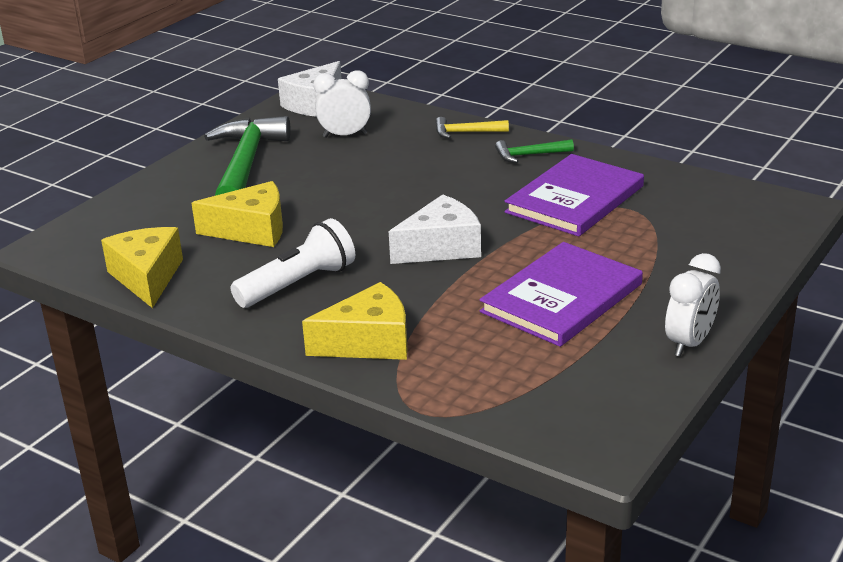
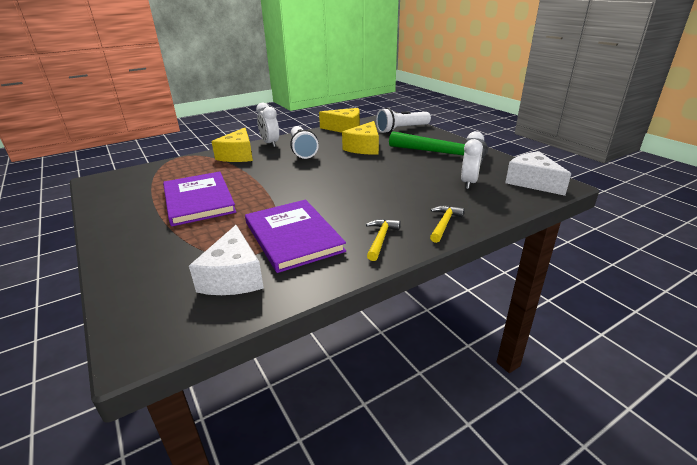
camera: 115 degrees right, 0 degrees up
(130, 219) = (401, 129): none -> white flashlight
(441, 247) = (291, 183): white cheese -> white cheese (233, 277)
(529, 155) = (380, 239): green hammer -> yellow hammer
(689, 343) = (106, 221): white clock -> white clock (270, 144)

